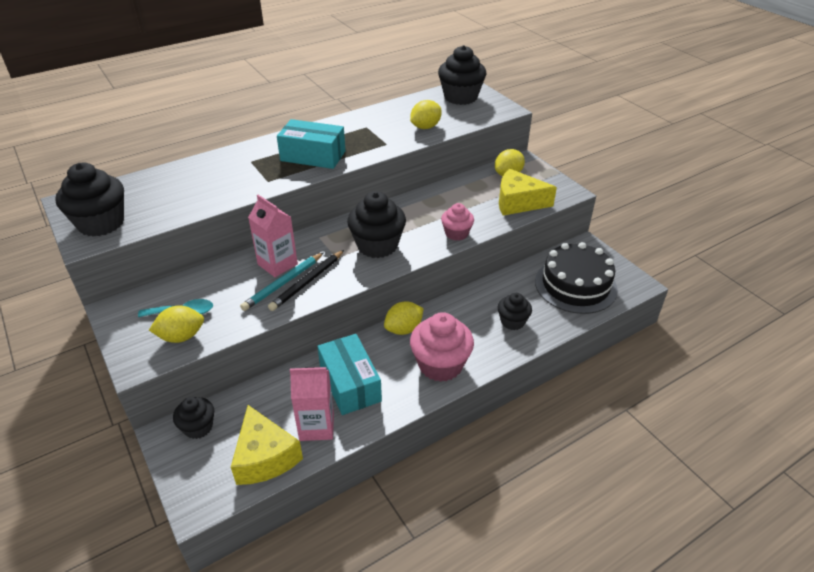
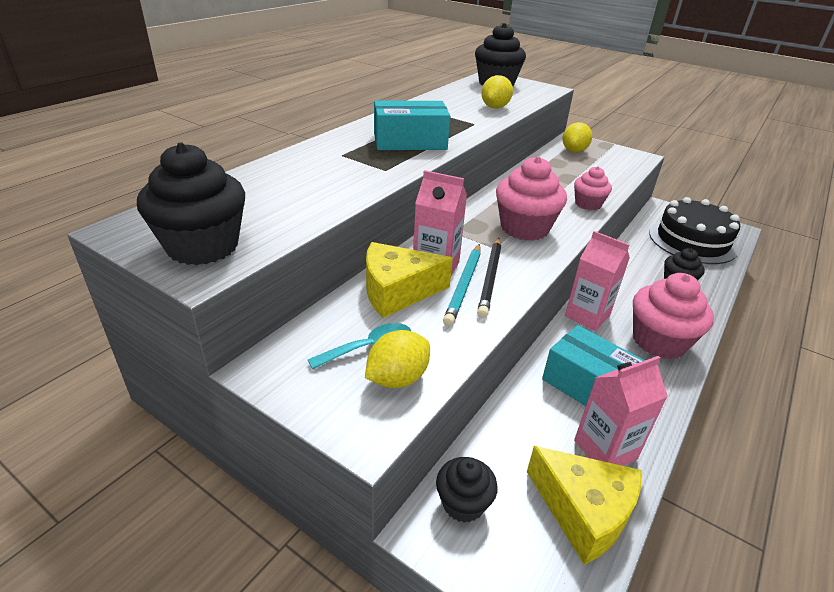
camera: 25 degrees left, 5 degrees down
(377, 245) = (524, 228): black cupcake -> pink cupcake
(403, 329) = (587, 315): yellow lemon -> pink carton
(518, 202) = (610, 170): yellow cheese -> yellow cheese (397, 291)

